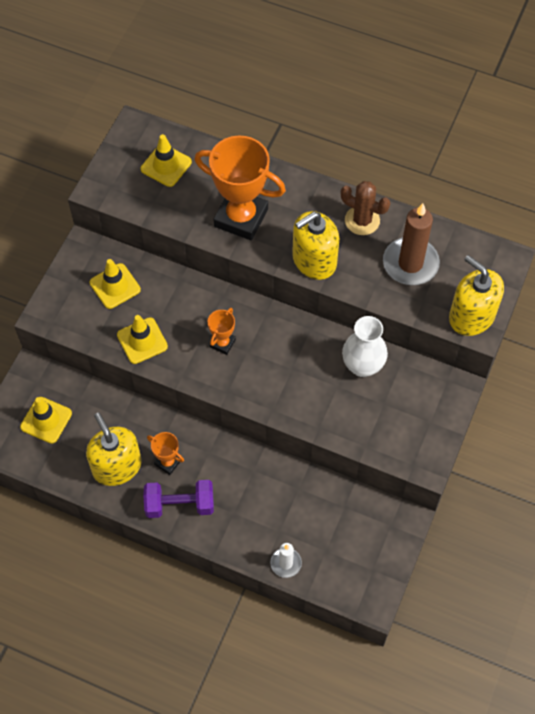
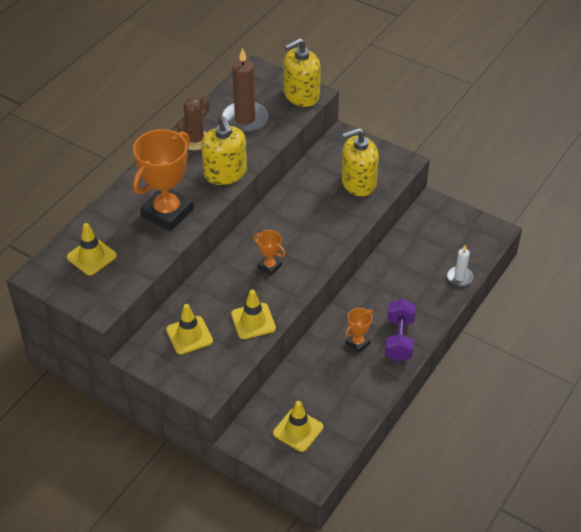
camera: 80 degrees left, 15 degrees down
(117, 466) = (355, 380): yellow soap dispenser -> yellow soap dispenser (358, 183)
(362, 366) = (312, 184): white vase -> none

